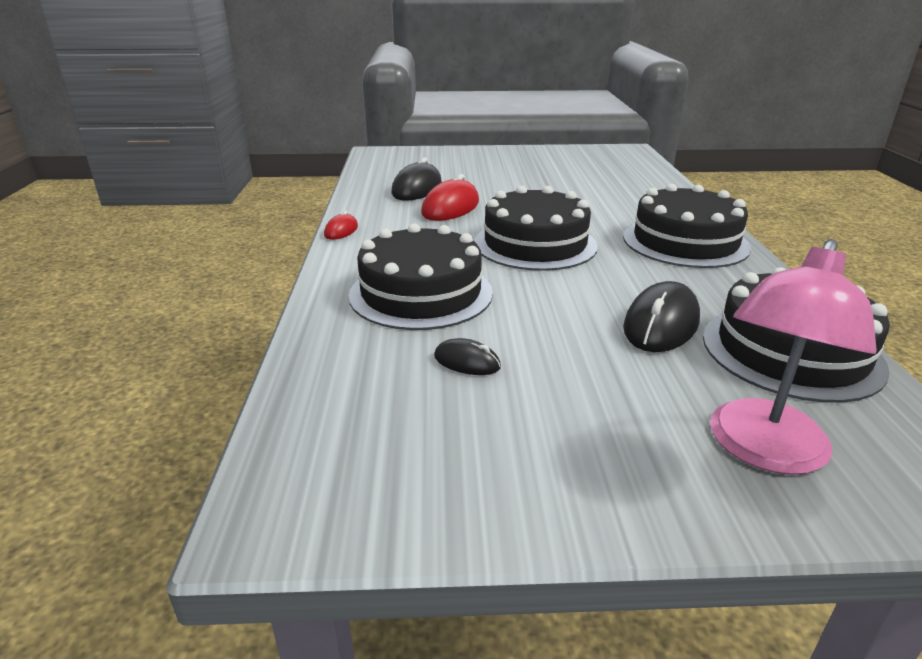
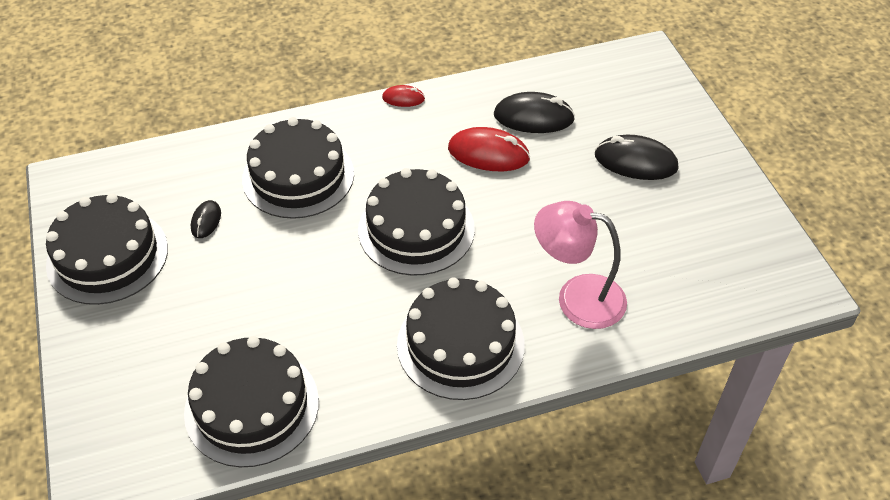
camera: 75 degrees right, 20 degrees up
(506, 463) = (107, 256): none -> black cake
(661, 324) = (279, 324): black mouse -> black mouse (635, 162)
(763, 451) = (128, 374): pink lamp -> pink lamp (577, 297)

